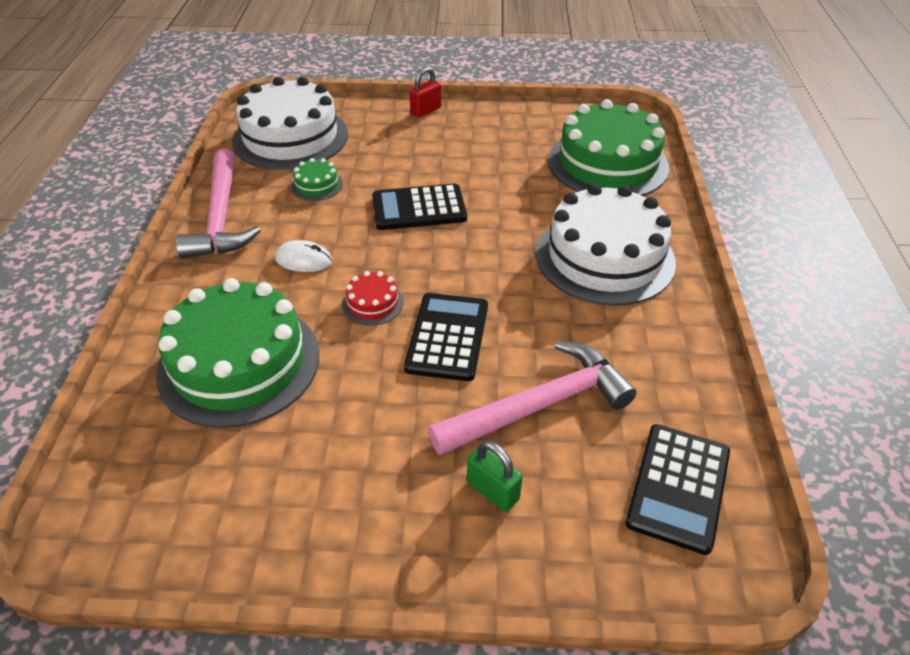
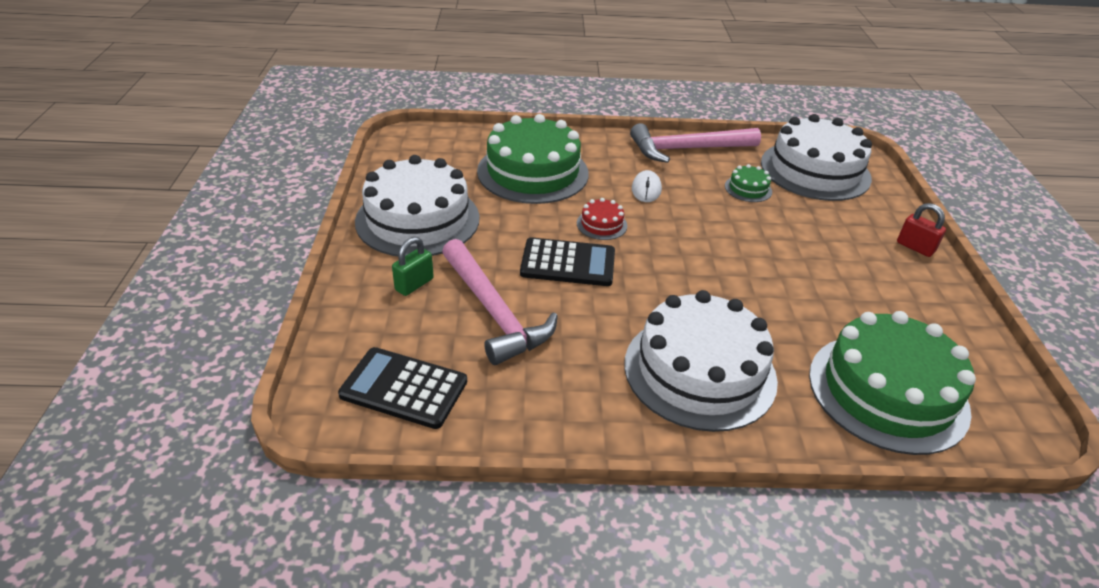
camera: 85 degrees right, 5 degrees down
(340, 498) = (417, 219): none -> white cake
(419, 208) = (737, 245): black calculator -> none

